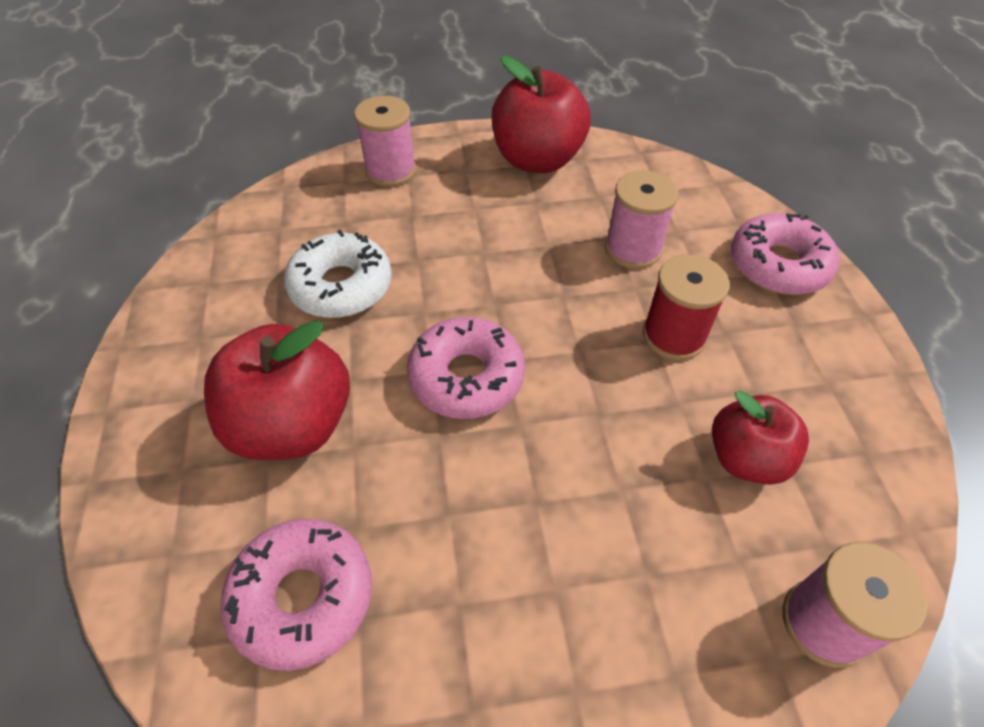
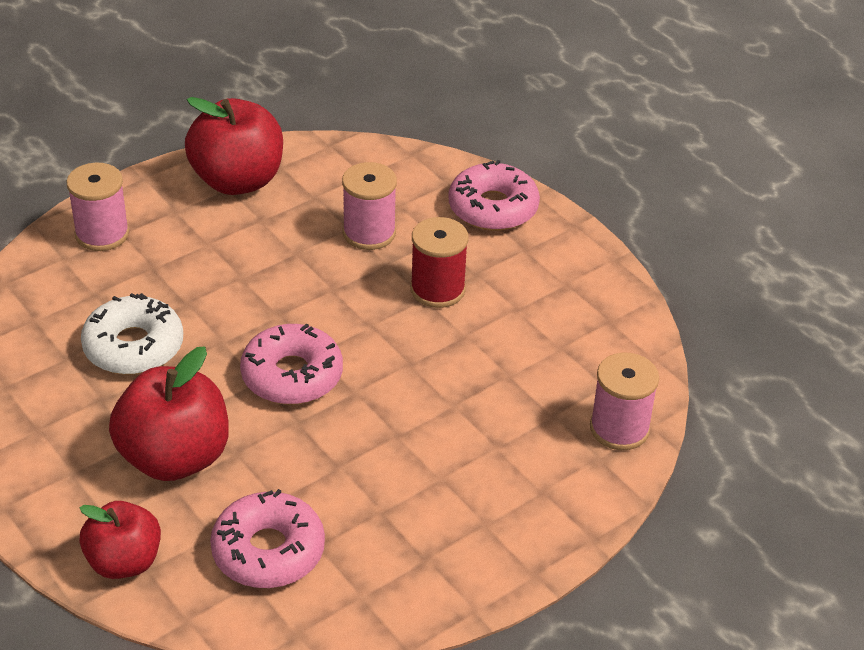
camera: 30 degrees left, 10 degrees down
(746, 458) = (530, 354): red apple -> red apple (124, 562)

